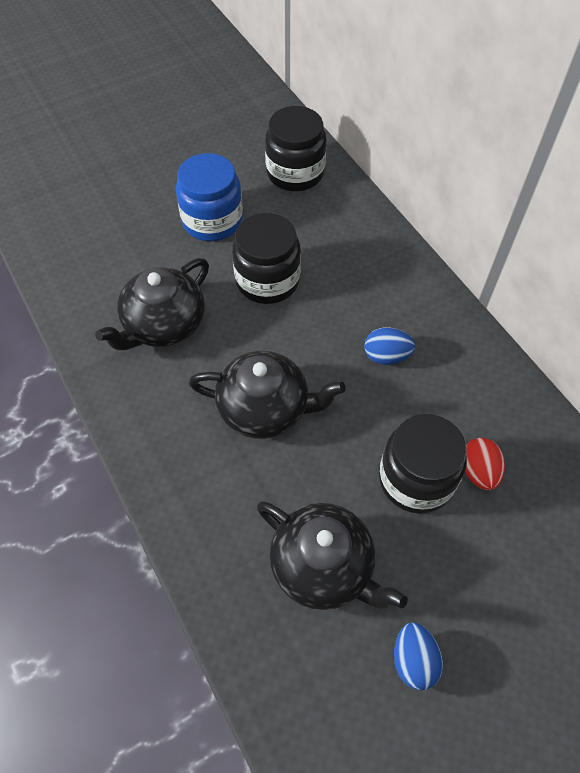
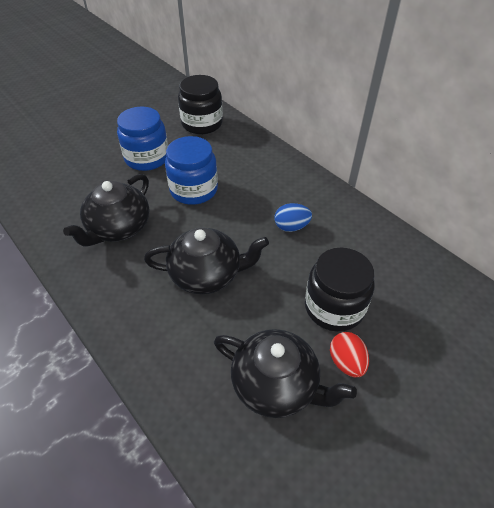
camera: 10 degrees left, 10 degrees down
(267, 280) = (193, 190): black jar -> blue jar
(413, 660) = (368, 448): blue egg -> none
(478, 471) = (379, 294): red egg -> red egg (346, 362)

